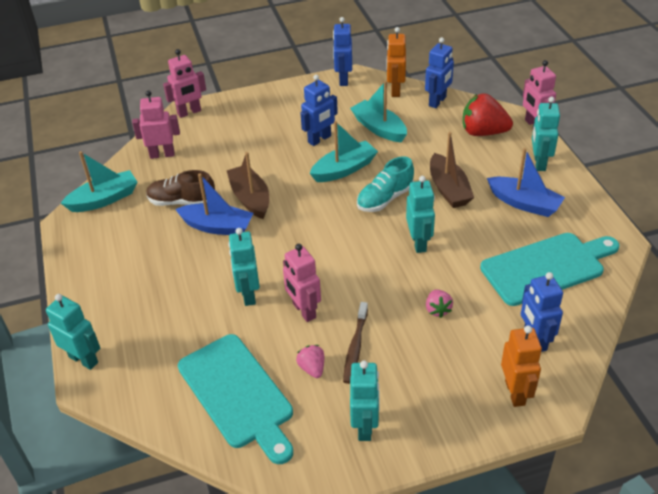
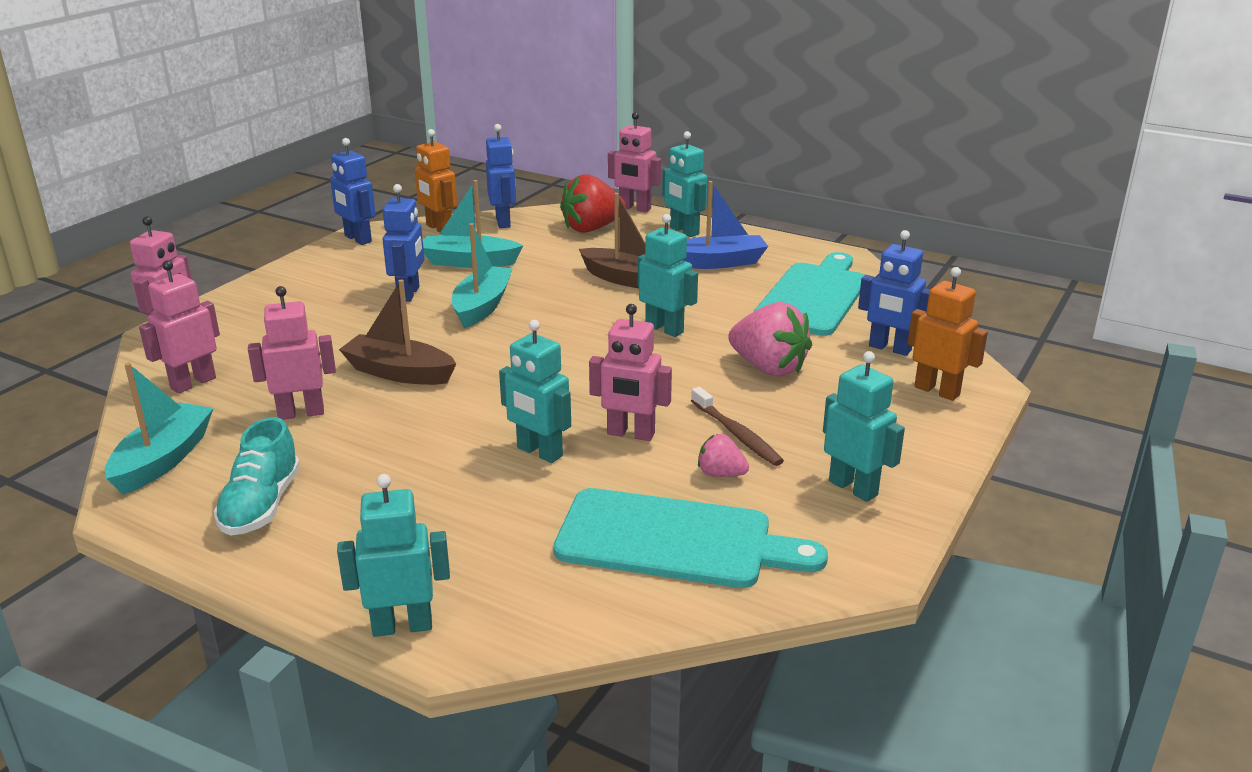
camera: 45 degrees left, 15 degrees down
(182, 201) = (301, 413): brown shoe -> pink robot
(217, 227) = (394, 414): blue boat -> none
(385, 198) = (570, 311): turquoise shoe -> turquoise shoe (261, 505)
(437, 310) = (768, 368): pink strawberry -> pink strawberry, size x1.95

